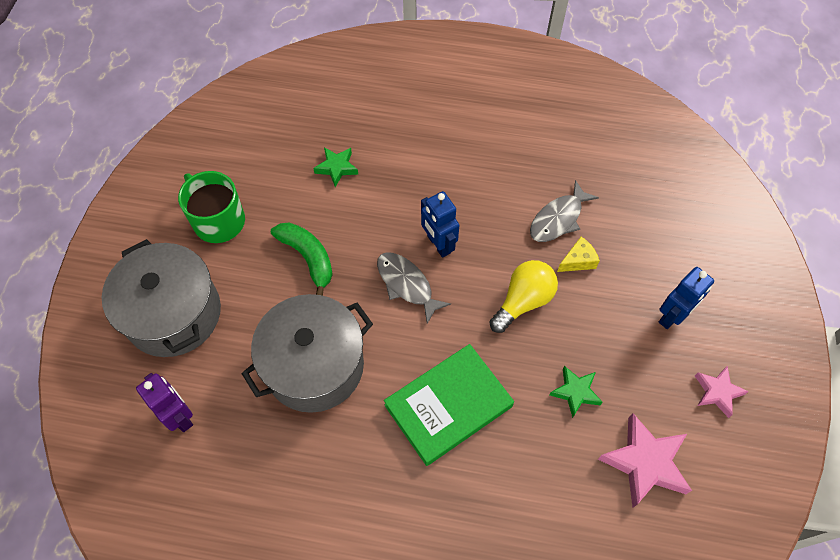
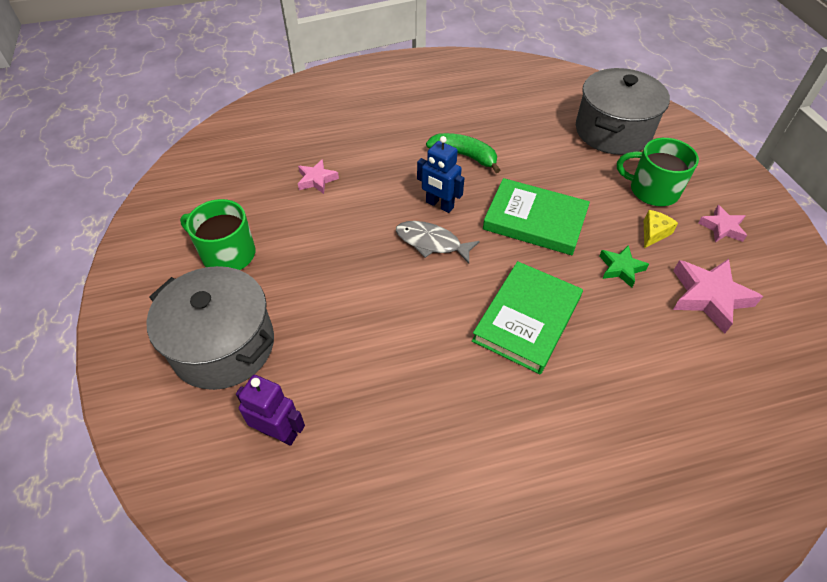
camera: 25 degrees left, 10 degrees down
(308, 258) = (331, 253): green banana -> green banana (464, 156)
(314, 365) = (388, 335): grey pot -> grey pot (613, 131)
(336, 168) = (317, 180): green star -> pink star
(523, 301) = (535, 220): yellow light bulb -> green book
(558, 219) = (522, 156): grey fish -> none
(578, 261) = (557, 178): yellow cheese -> yellow cheese (653, 233)
(672, 316) = (652, 190): blue robot -> green mug

